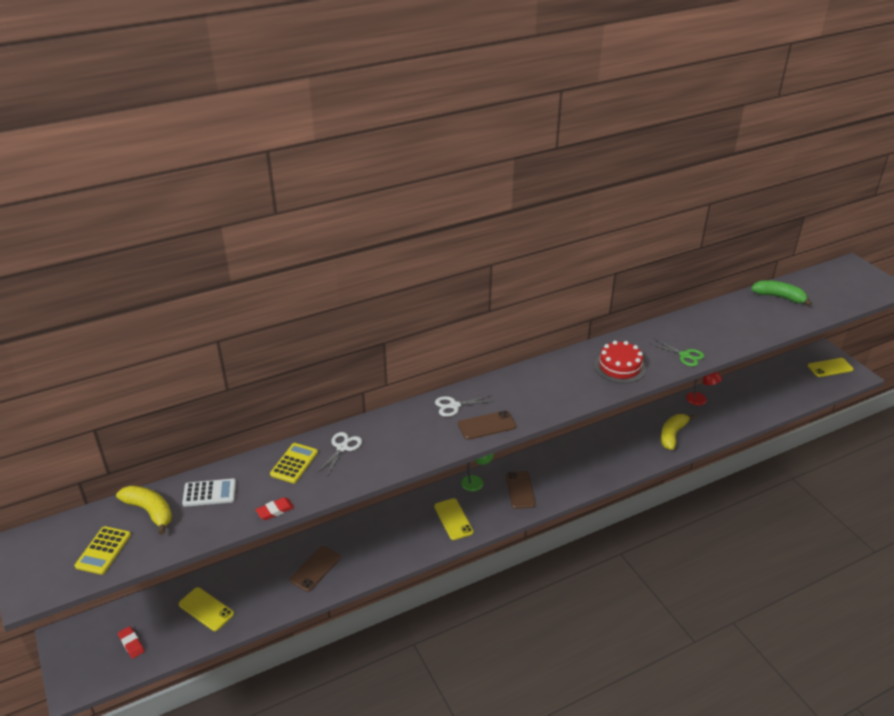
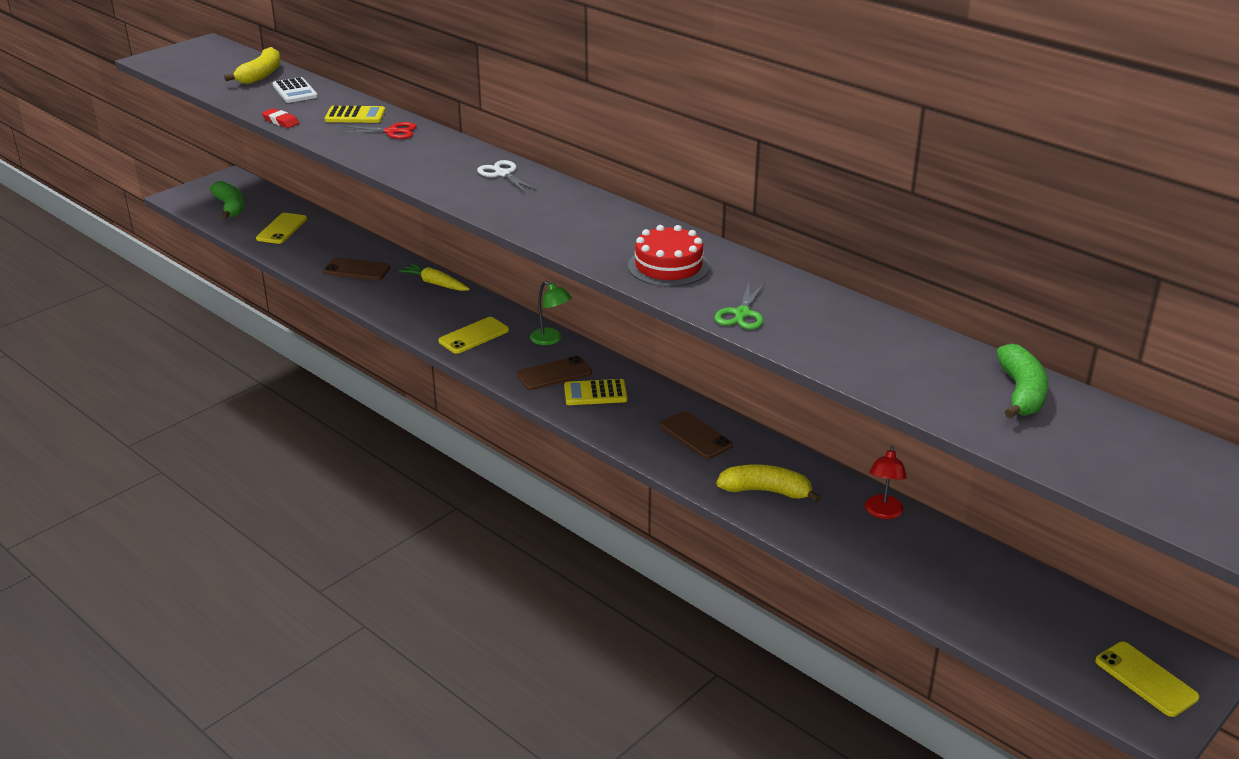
camera: 70 degrees right, 5 degrees down
(103, 550) = (205, 70): yellow calculator -> yellow calculator (595, 393)
(131, 644) = (230, 207): red eraser -> green banana
(342, 448) = (392, 132): white scissors -> red scissors
(366, 525) = (435, 284): none -> yellow carrot
(486, 425) = (475, 197): brown phone -> brown phone (695, 435)

